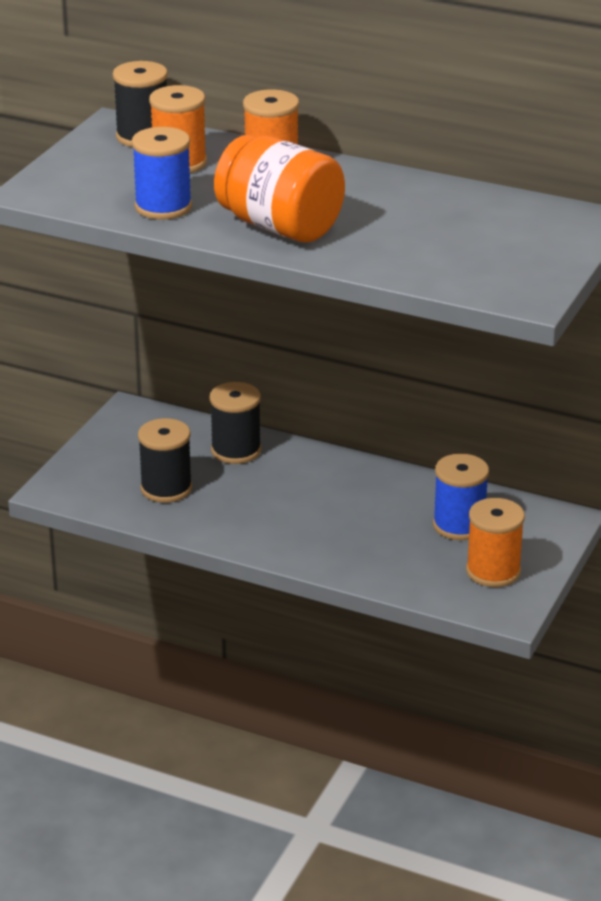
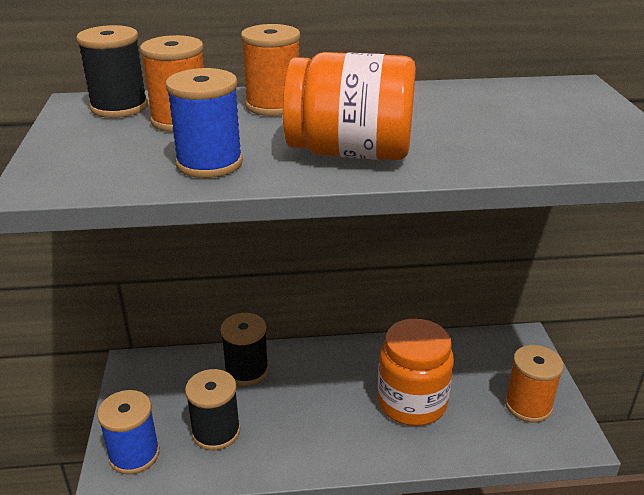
camera: 30 degrees left, 0 degrees up
(375, 529) = (412, 402): none -> orange jar
(459, 525) = (465, 373): blue spool -> blue spool (134, 454)

